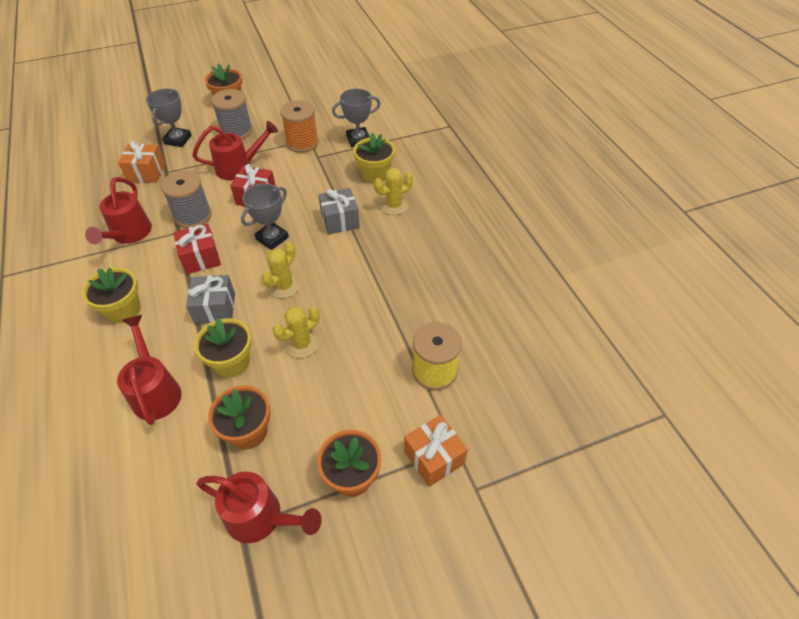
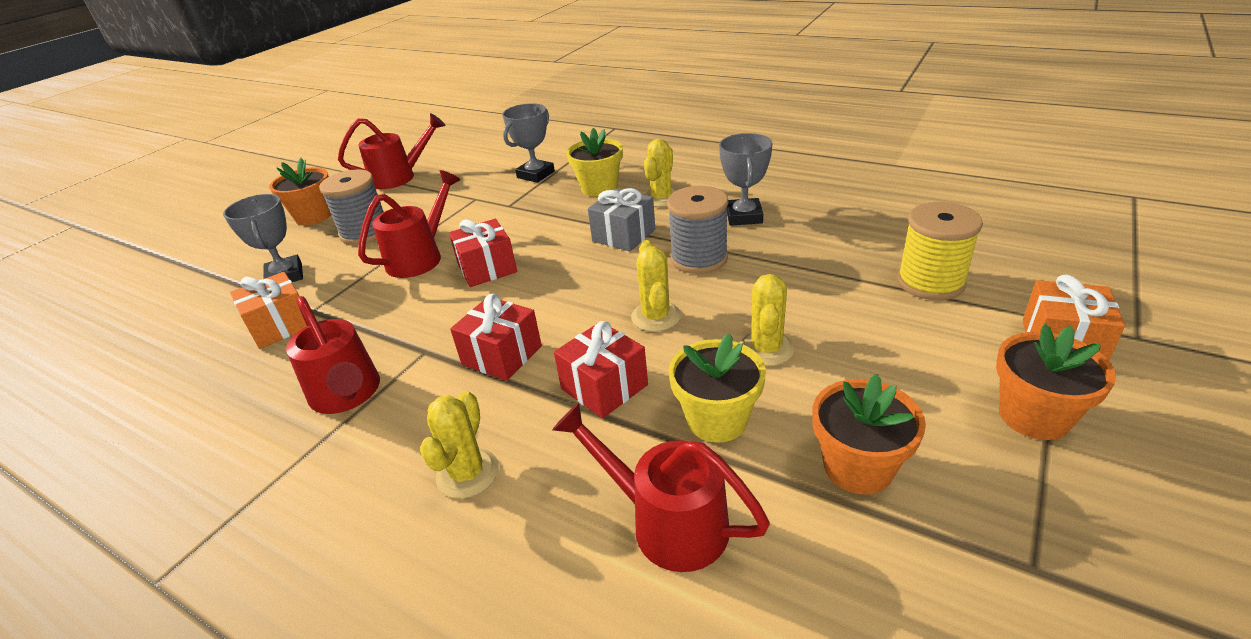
camera: 35 degrees left, 15 degrees down
(123, 310) = (468, 473): yellow flower pot -> yellow cactus
(193, 216) = (424, 326): grey spool -> grey spool (699, 258)
(215, 308) = (604, 387): grey gift -> red gift
(261, 518) = (1033, 536): red watering can -> red watering can (400, 177)
(272, 238) = (569, 289): grey trophy -> grey trophy (744, 216)
(302, 143) = (471, 204): orange spool -> none

